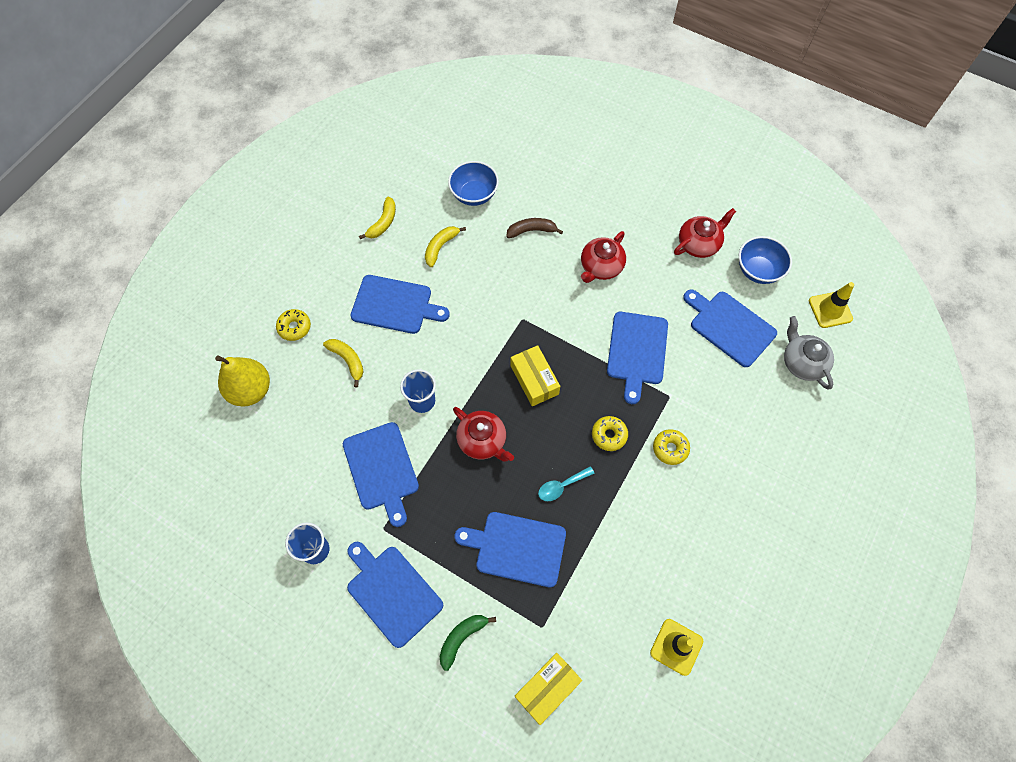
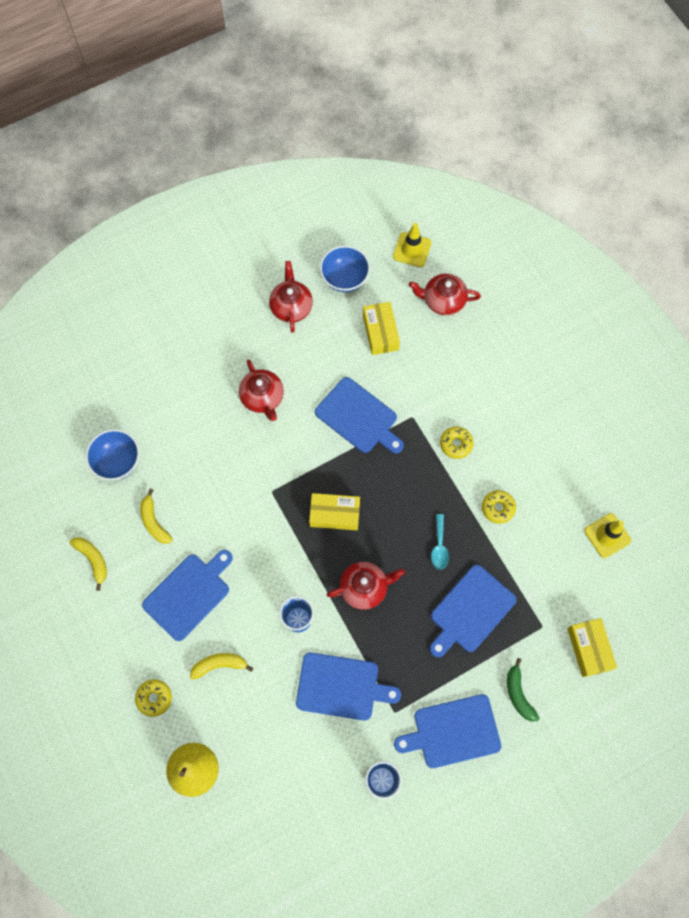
camera: 60 degrees left, 5 degrees up
(531, 231) = (189, 433): brown banana -> none
(609, 435) = (418, 484): yellow donut -> yellow donut (498, 508)
(730, 326) = (380, 332): blue cutting board -> yellow box
(802, 362) = (443, 300): grey teapot -> red teapot

